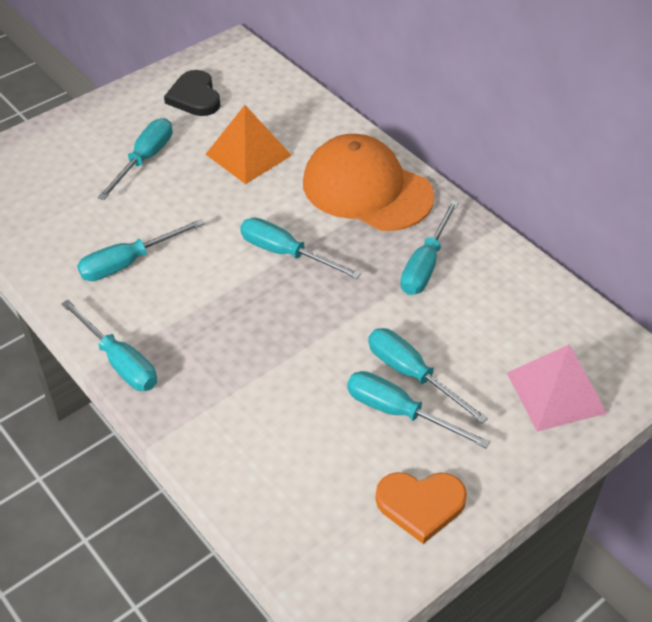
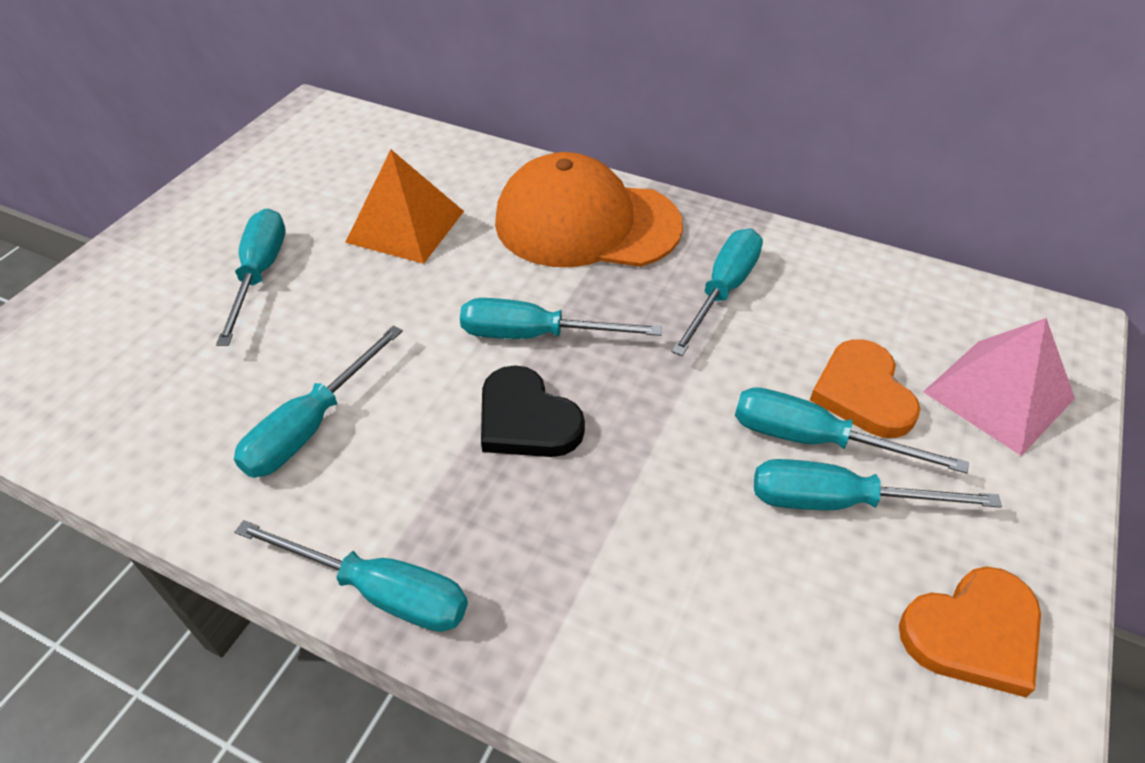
camera: 25 degrees left, 0 degrees up
(195, 97) = (290, 177): black heart -> black heart (526, 419)
(425, 265) = (723, 290): turquoise screwdriver -> turquoise screwdriver turned 150 degrees counterclockwise
(466, 359) = (862, 393): none -> orange heart

